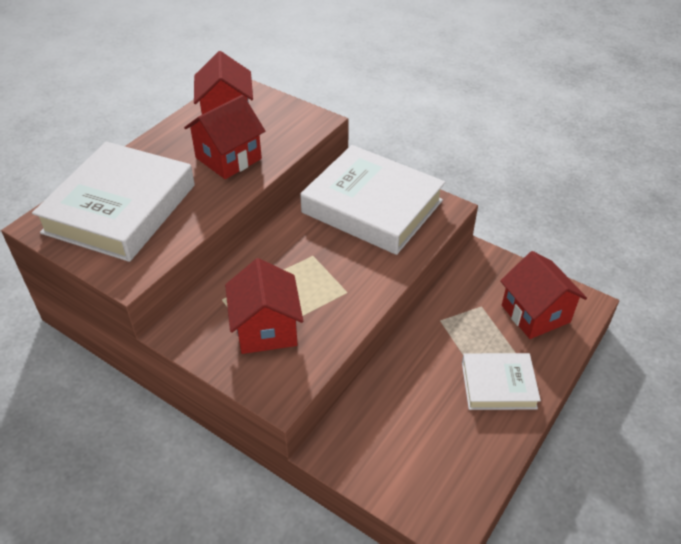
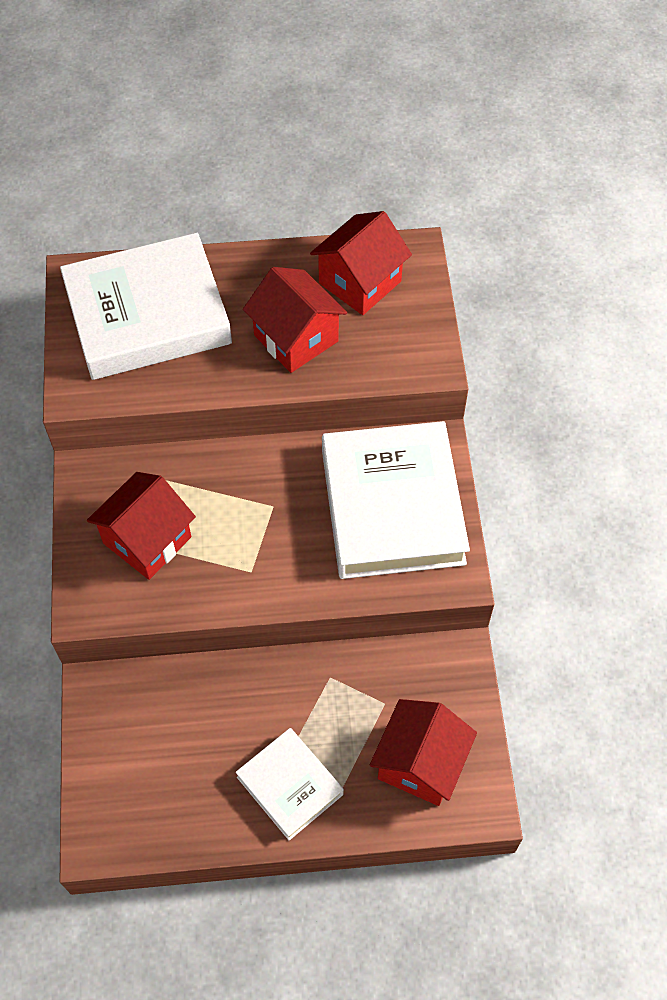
camera: 50 degrees right, 15 degrees up
(228, 158) = (296, 338): red house -> red house turned 45 degrees clockwise

